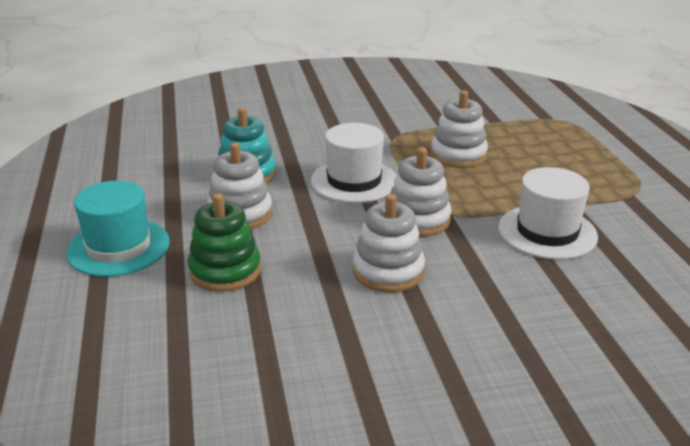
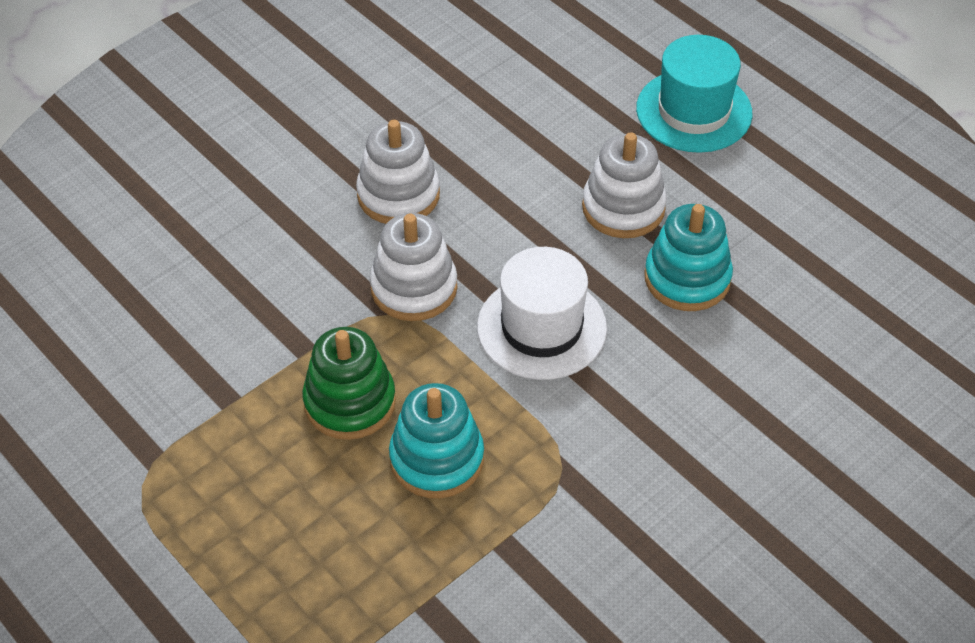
camera: 150 degrees right, 20 degrees up
(225, 270) = (559, 128): green stacking toy -> green stacking toy (350, 402)
(458, 155) = (437, 459): white stacking toy -> turquoise stacking toy
(547, 232) = (248, 333): white hat -> none

